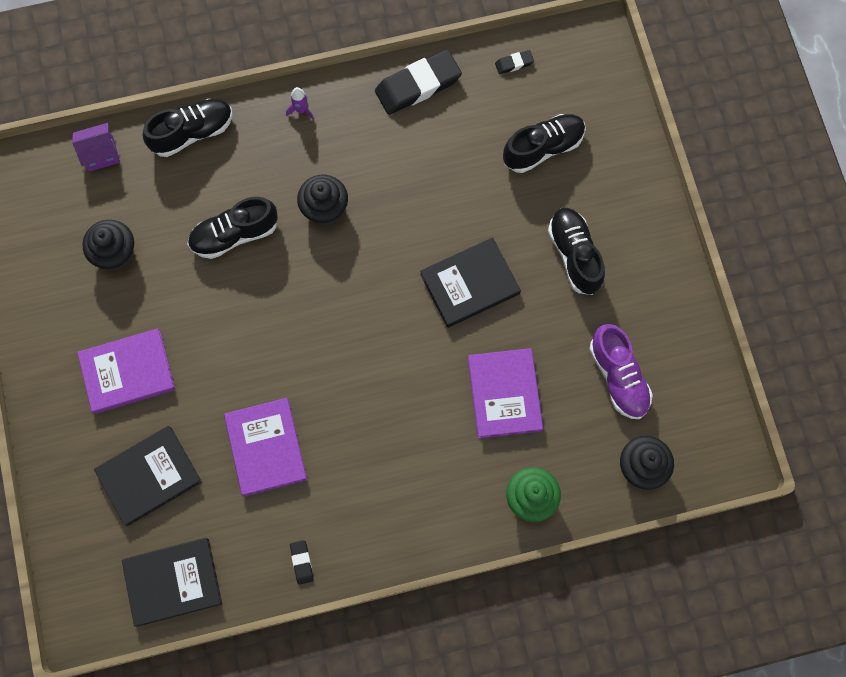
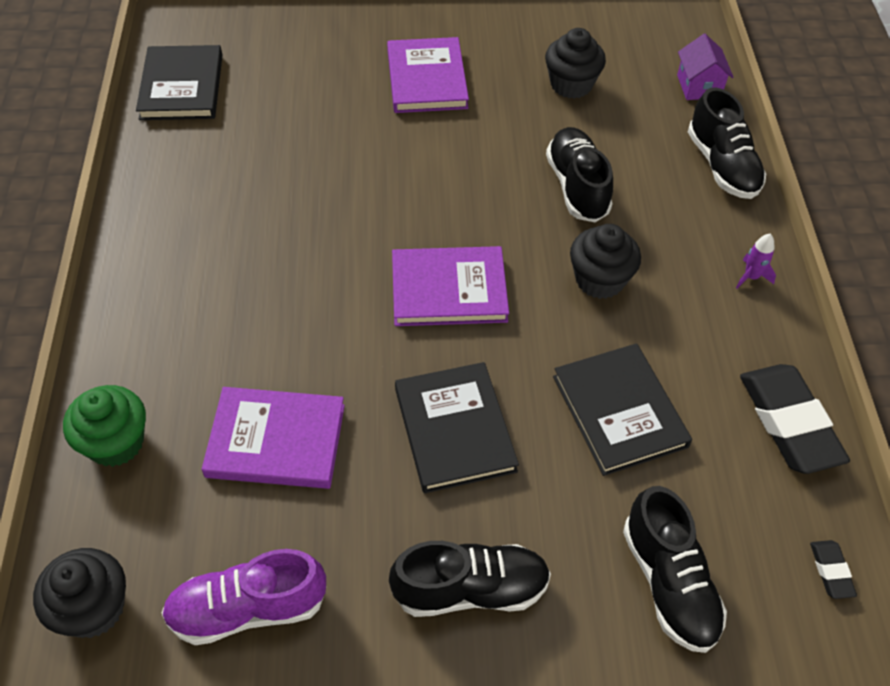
camera: 100 degrees right, 20 degrees down
(149, 476) = (303, 82): black book -> black book (619, 411)
(266, 447) = (298, 179): purple book -> purple book (449, 290)
(302, 562) = (150, 191): black eraser -> none

